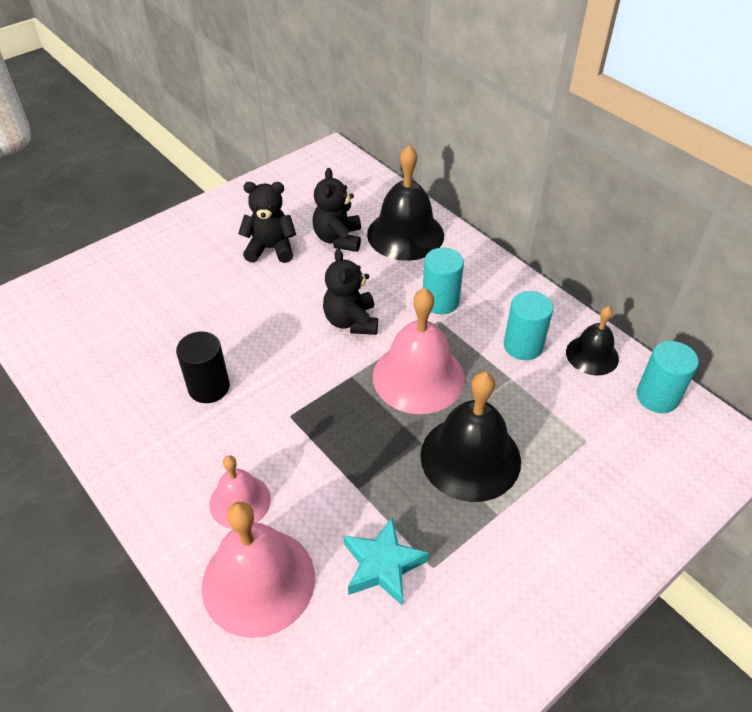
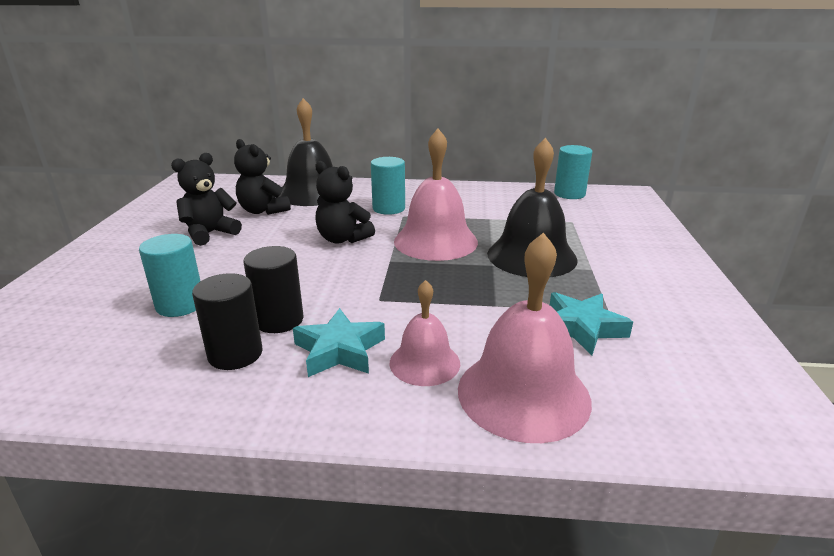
camera: 45 degrees left, 20 degrees down
(155, 401) = (235, 354): none -> black cylinder
(208, 446) = (339, 350): none -> turquoise star
(523, 346) = (471, 205): turquoise cylinder -> turquoise cylinder (180, 305)
(592, 355) = (512, 194): black bell -> none

